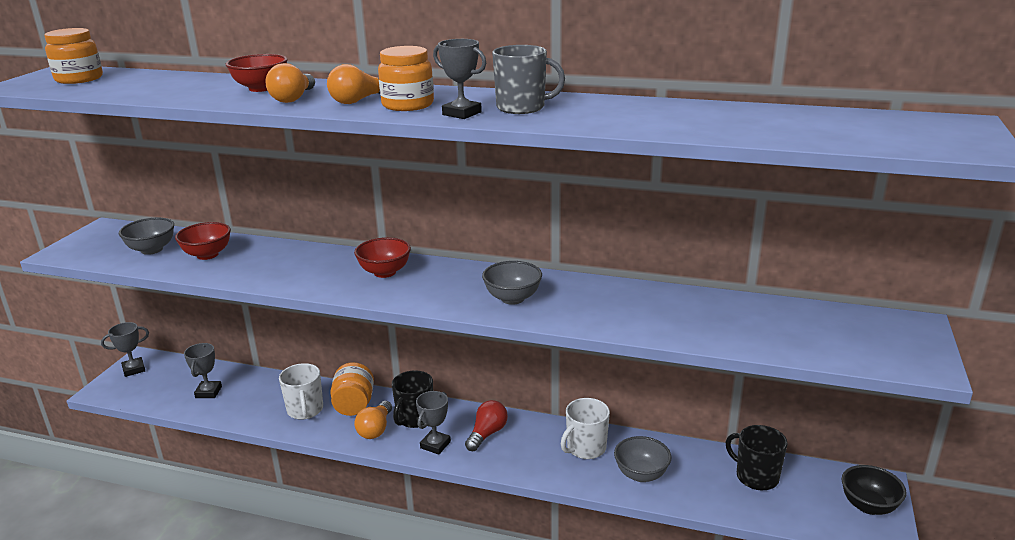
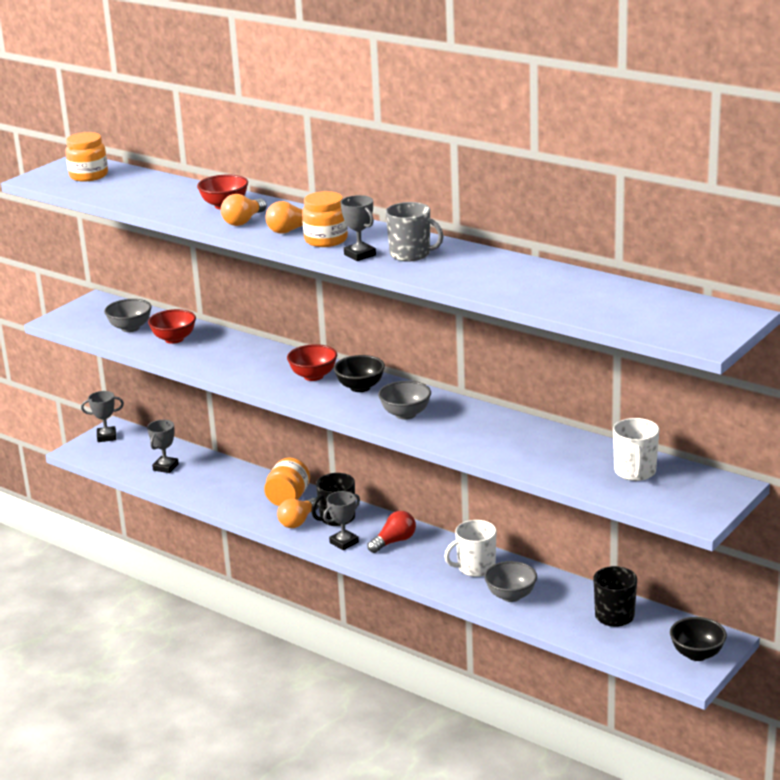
camera: 20 degrees right, 0 degrees up
(305, 410) = (244, 496): white mug -> white mug (635, 472)
(443, 277) = (360, 387): none -> black bowl

